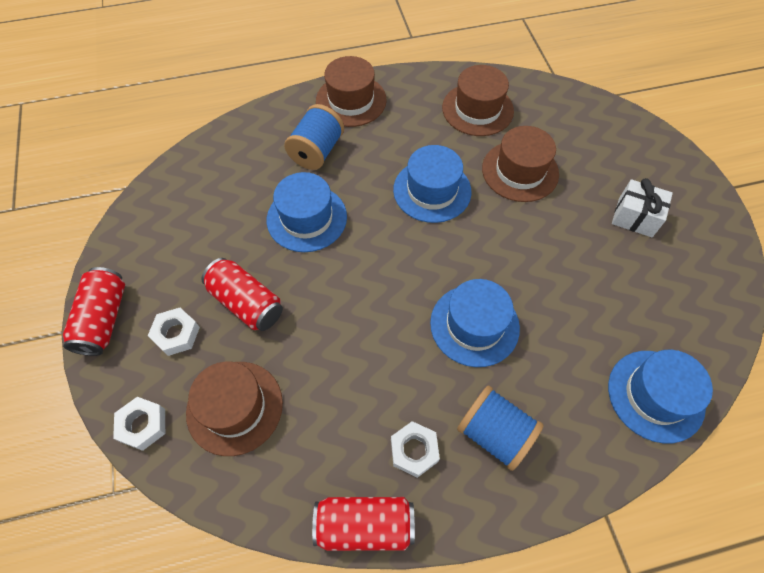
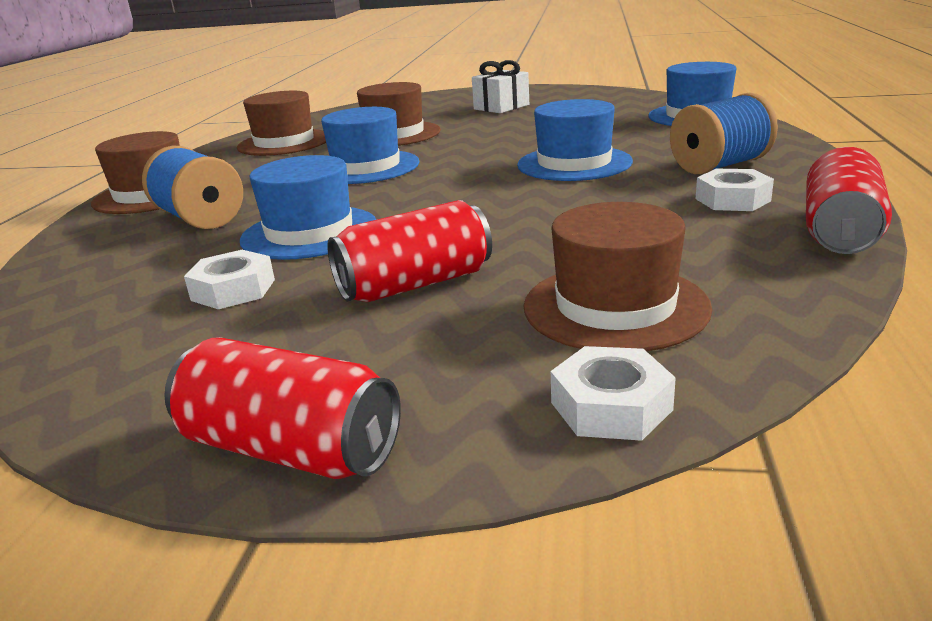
camera: 65 degrees left, 35 degrees down
(176, 334) = (419, 354): white nut -> white nut (233, 290)

